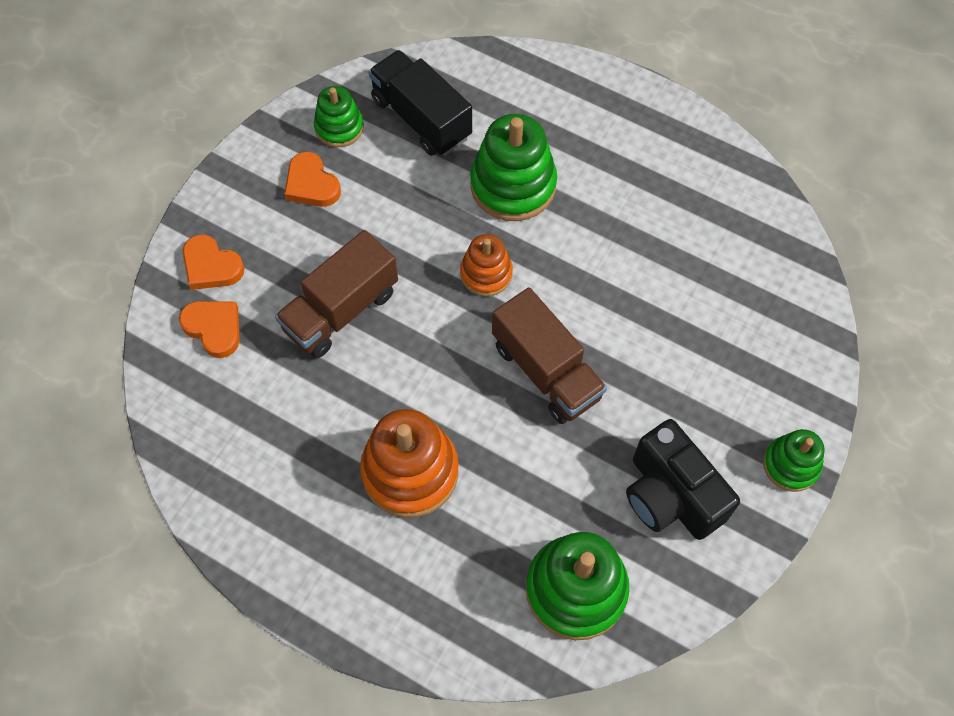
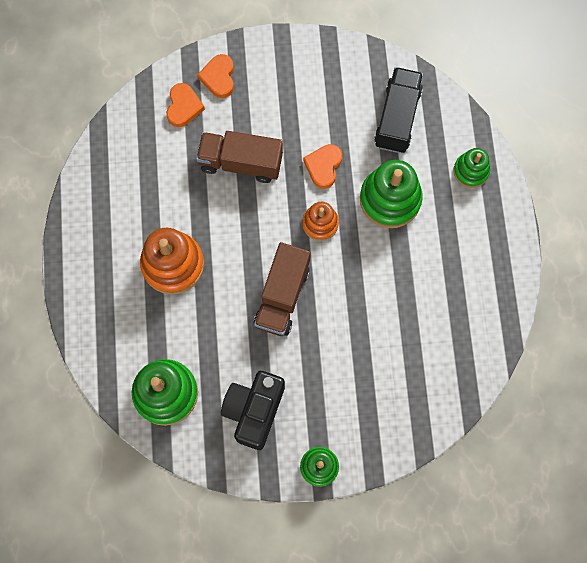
camera: 55 degrees right, 10 degrees up
(311, 184) = (308, 91): orange heart -> orange heart (323, 166)
(339, 127) = (356, 78): green stacking toy -> green stacking toy (470, 171)

